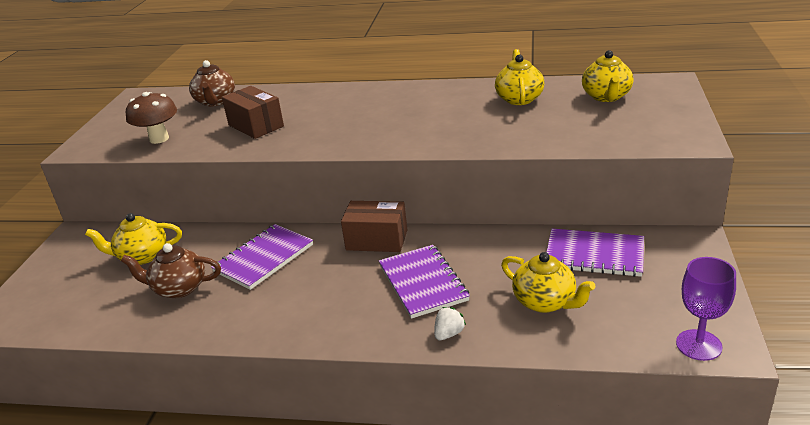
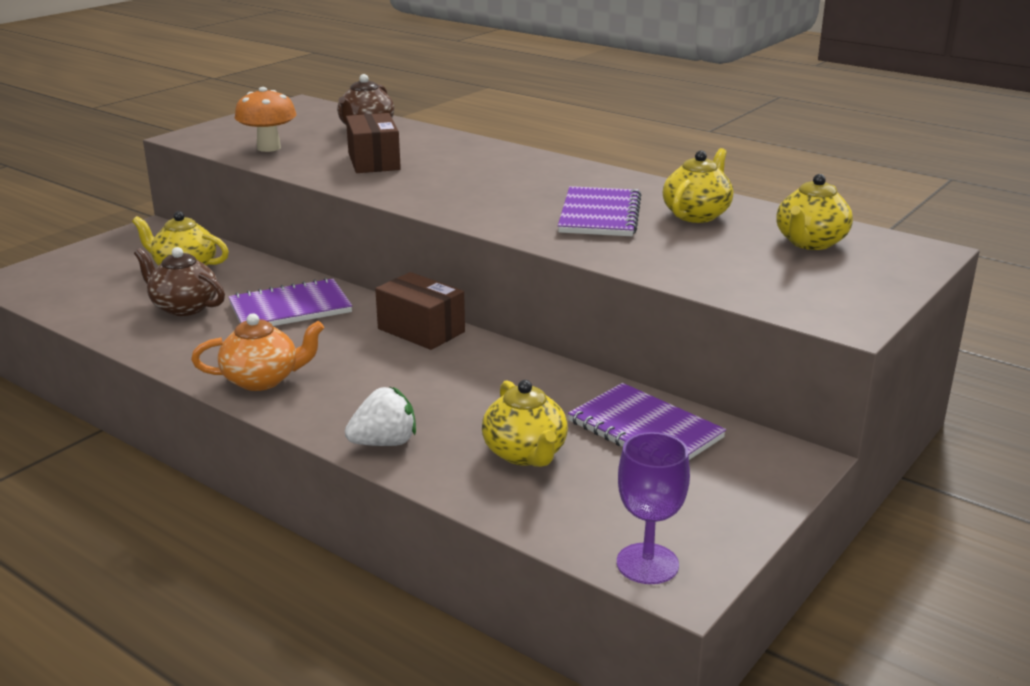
camera: 25 degrees right, 5 degrees down
(159, 139) = (269, 148): brown mushroom -> orange mushroom
(308, 322) = (262, 380): none -> orange teapot
(423, 283) = (418, 387): purple notebook -> purple notebook (600, 215)
(449, 334) = (384, 443): white strawberry -> white strawberry, size x1.53

